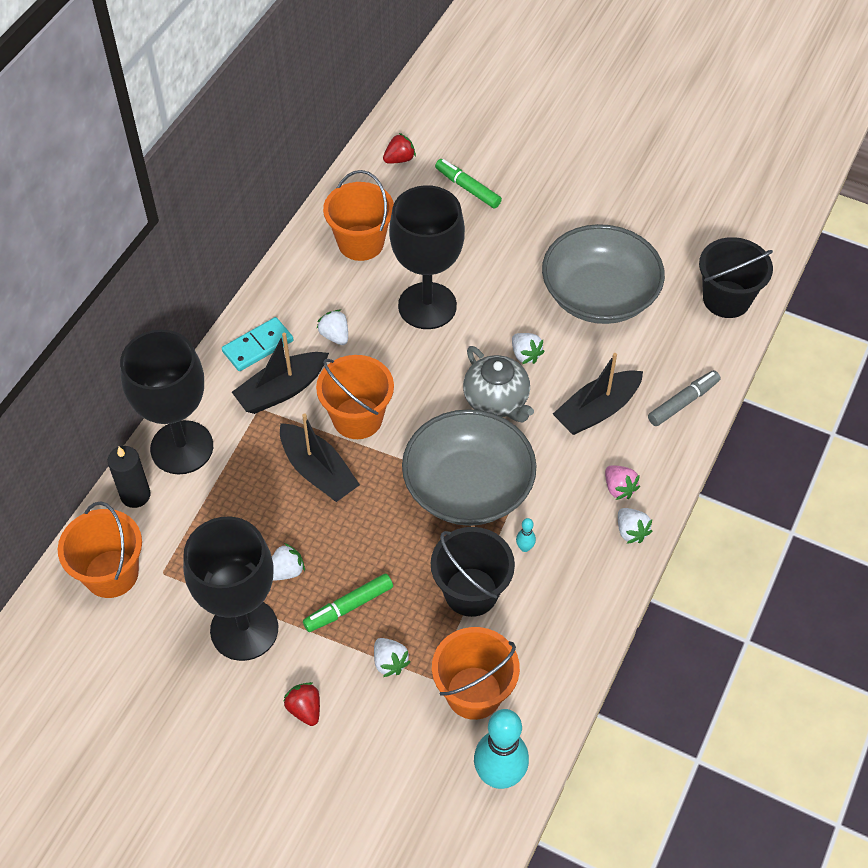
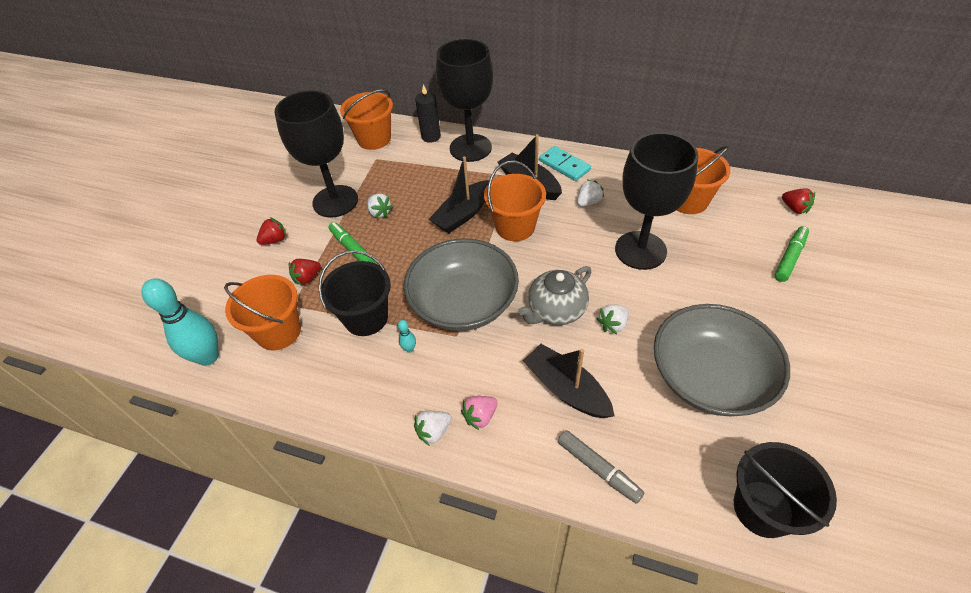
camera: 85 degrees right, 5 degrees down
(390, 662) = (307, 278): white strawberry -> red strawberry

